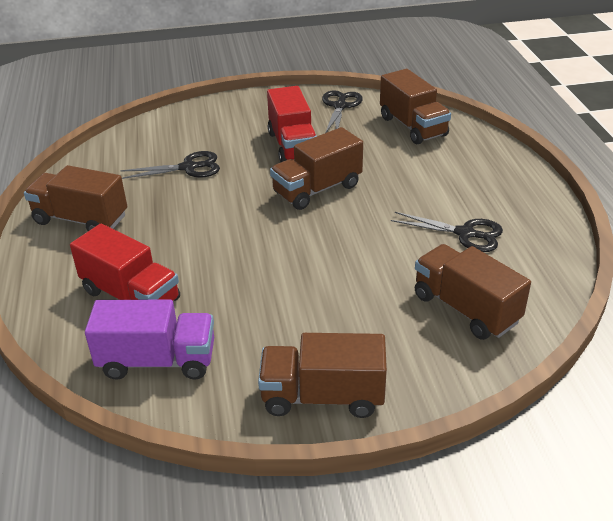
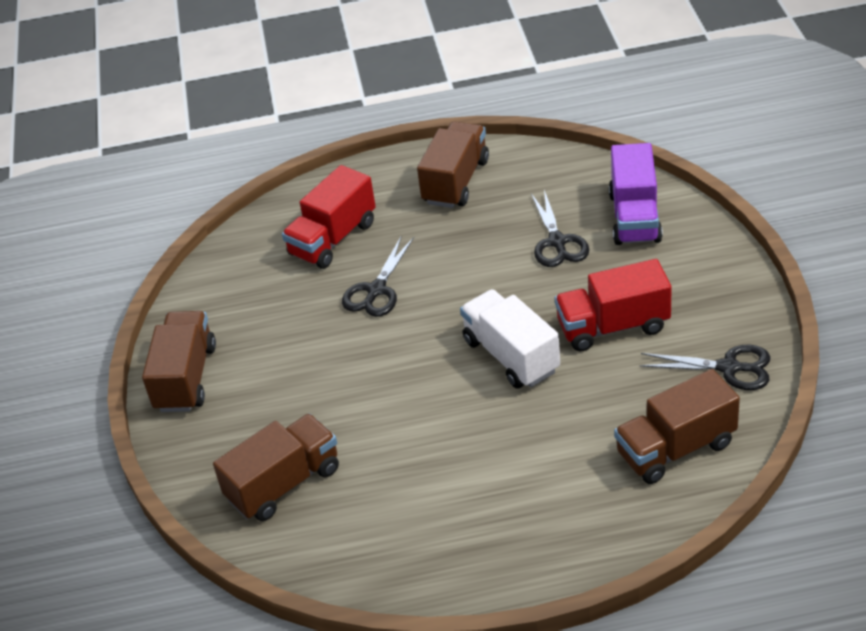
camera: 95 degrees right, 5 degrees up
(157, 361) = (246, 270): purple truck -> purple truck (634, 217)
(317, 189) = (511, 356): brown truck -> white truck
(466, 234) = (414, 493): black scissors -> black scissors (376, 291)

